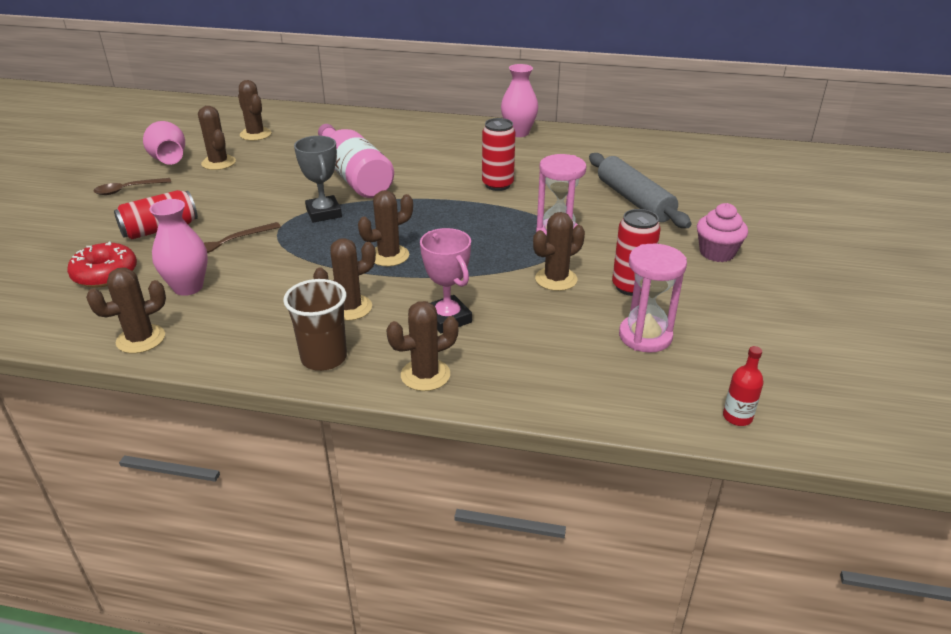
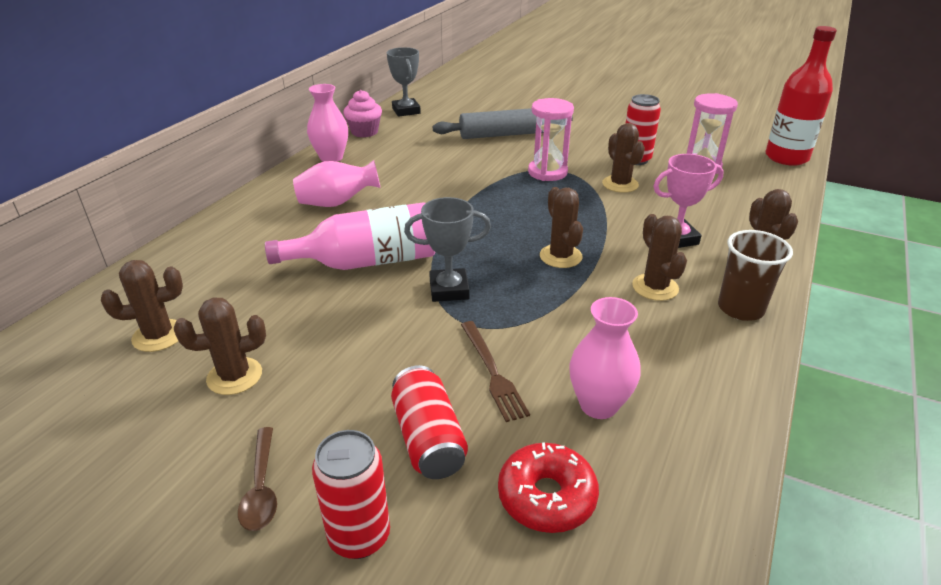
camera: 75 degrees left, 0 degrees up
(141, 339) = (714, 446): brown cactus -> none
(169, 161) = (178, 436): pink vase -> pink vase (337, 203)
(497, 185) = (440, 184): red can -> red can (359, 536)
(651, 145) = (406, 111): none -> grey trophy
(717, 253) = (594, 124): pink cupcake -> pink cupcake (364, 132)
(737, 417) = (786, 157): red bottle -> red bottle, size x2.27

